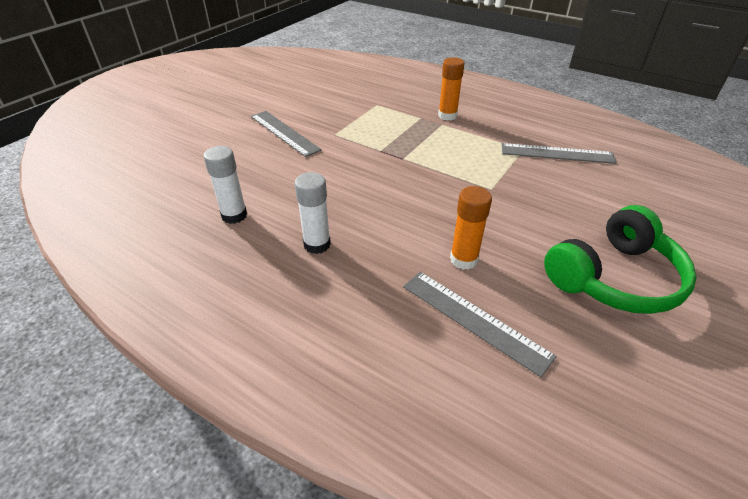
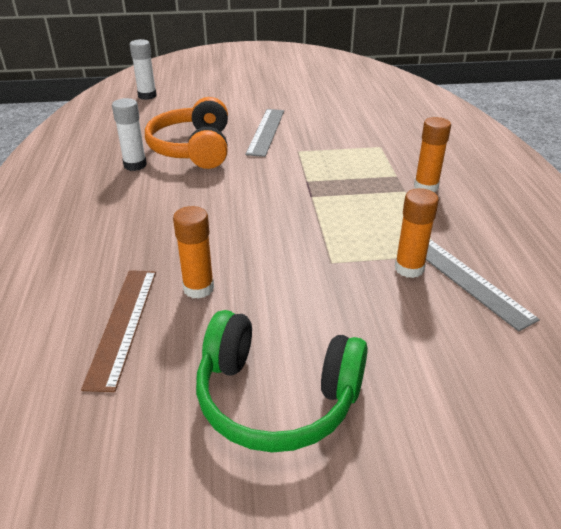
camera: 50 degrees right, 5 degrees down
(255, 175) = (193, 148): none -> orange headphones
(317, 244) = (139, 211): white glue stick -> white glue stick (147, 96)
(474, 320) = (122, 325): grey ruler -> brown ruler
(527, 165) = (409, 268): none -> orange glue stick

